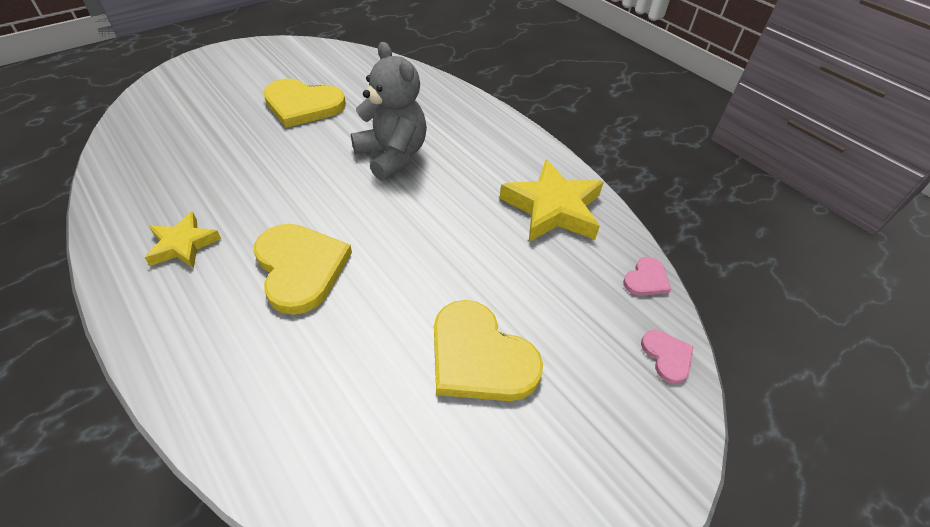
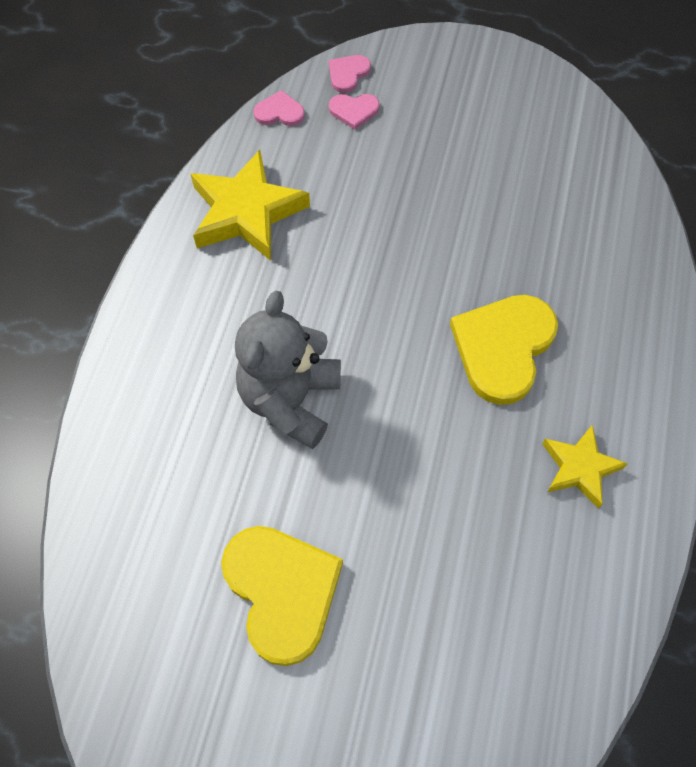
camera: 125 degrees left, 15 degrees up
(479, 356) = (455, 171): yellow heart -> none
(612, 330) = (354, 111): none -> pink heart

